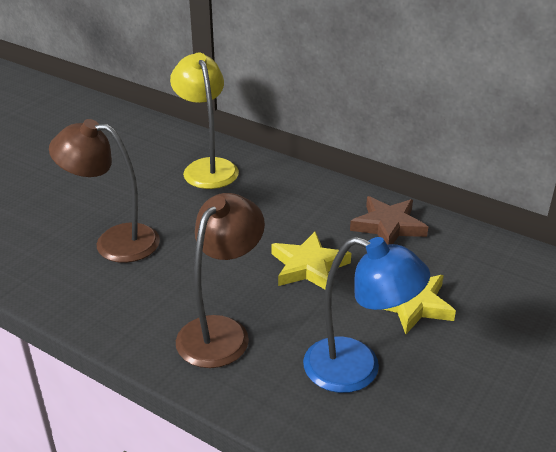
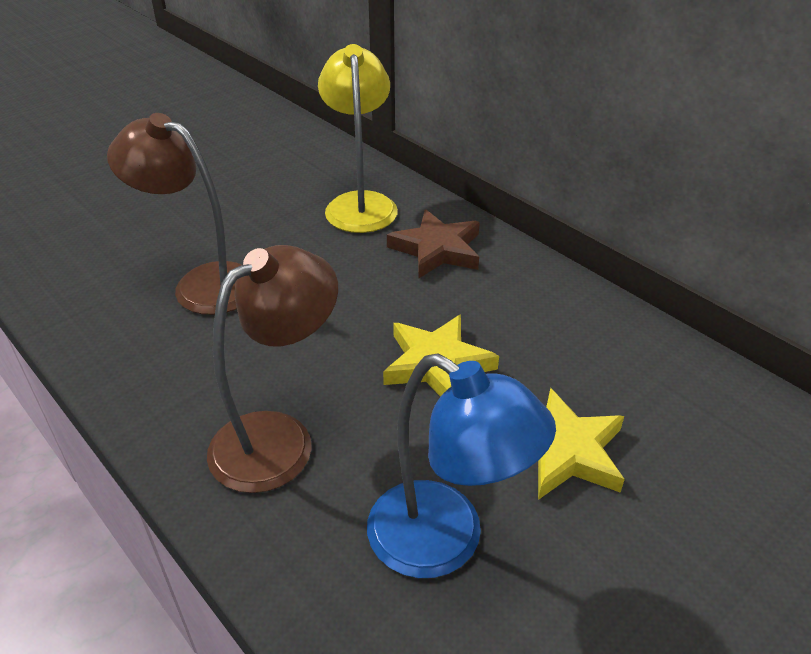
camera: 15 degrees right, 5 degrees up
(388, 226) = (571, 323): brown star -> brown star (437, 249)

